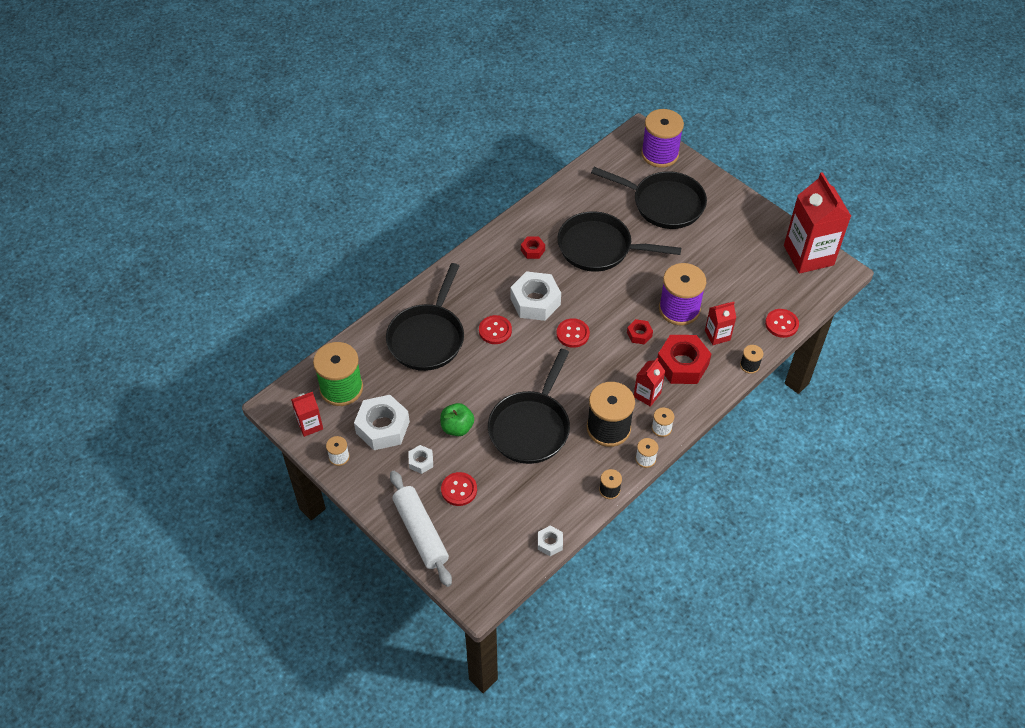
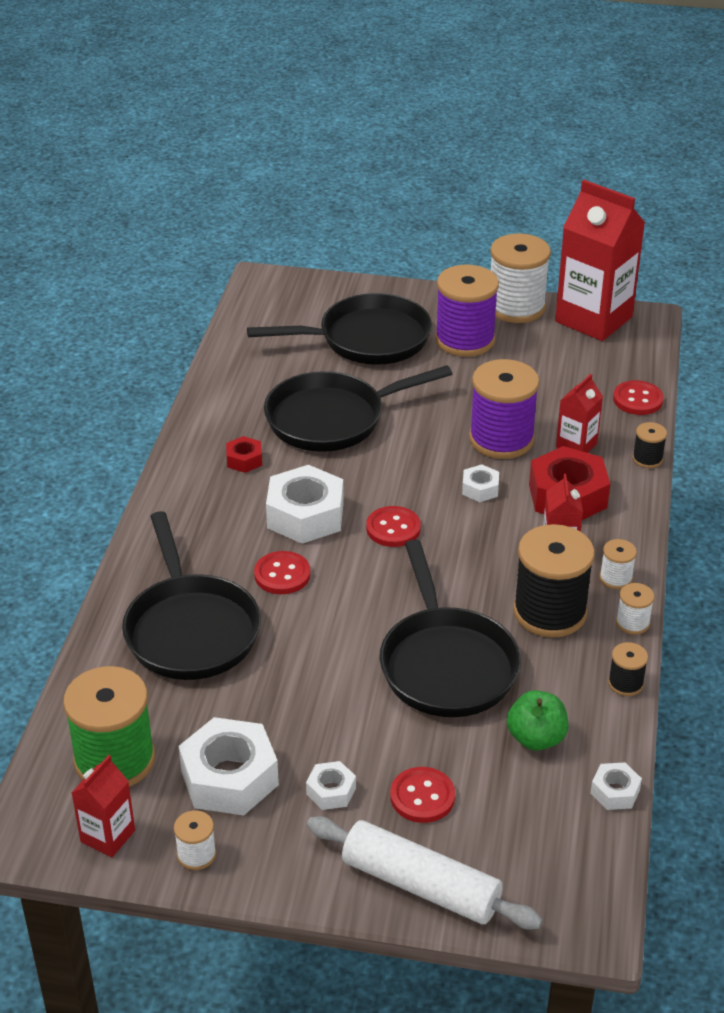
camera: 35 degrees left, 15 degrees down
(457, 427) = (342, 719): green apple -> green apple (536, 738)
(639, 334) = (480, 489): red nut -> white nut
(660, 154) = (310, 291): purple spool -> purple spool (465, 340)
(769, 223) = (516, 307): none -> white spool

